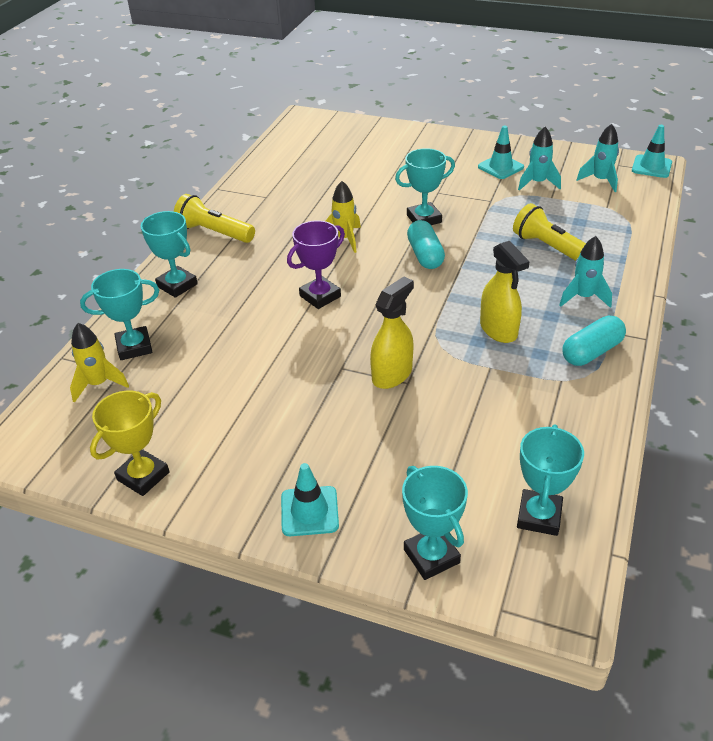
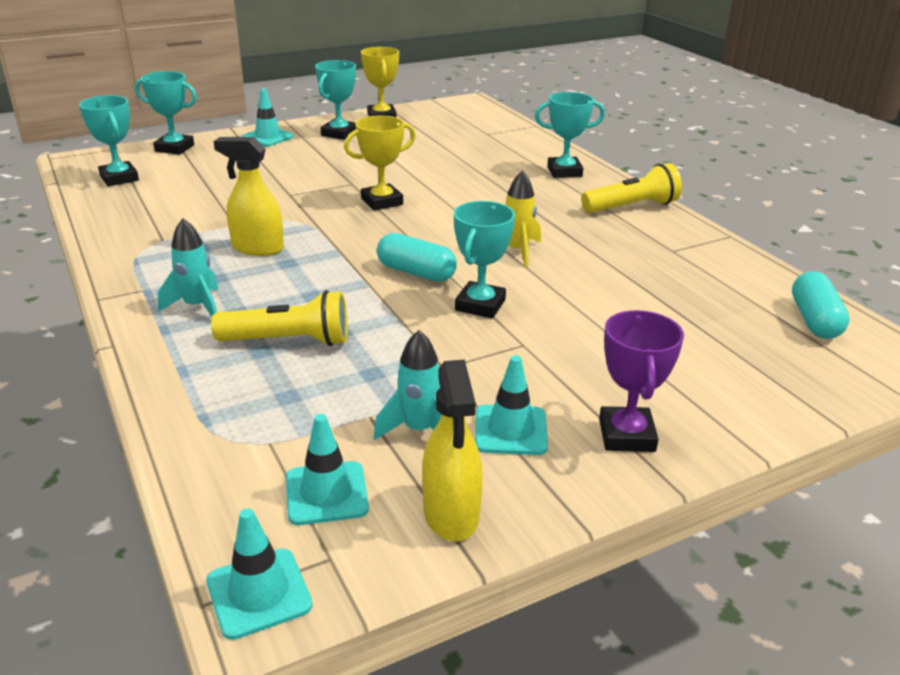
camera: 130 degrees right, 10 degrees down
(99, 384) = (486, 127): yellow rocket -> none
(134, 347) = (507, 142): turquoise trophy -> turquoise trophy (339, 134)
(320, 296) = (448, 208): purple trophy -> purple trophy (626, 435)
(352, 330) = (382, 202): none -> yellow trophy
(392, 374) = (308, 193): yellow spray bottle -> yellow spray bottle (451, 514)
(591, 352) = (149, 267): turquoise capsule -> turquoise capsule (814, 320)
(600, 181) = (326, 493): turquoise rocket -> turquoise traffic cone

